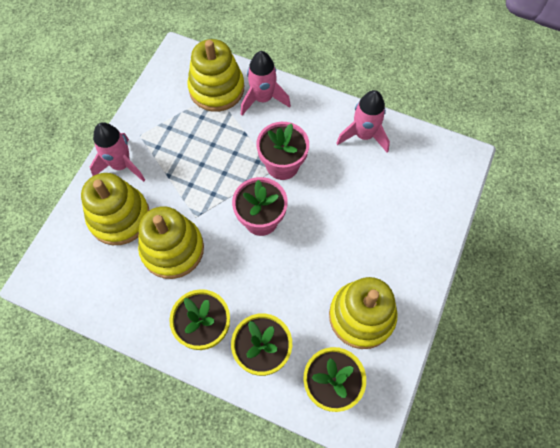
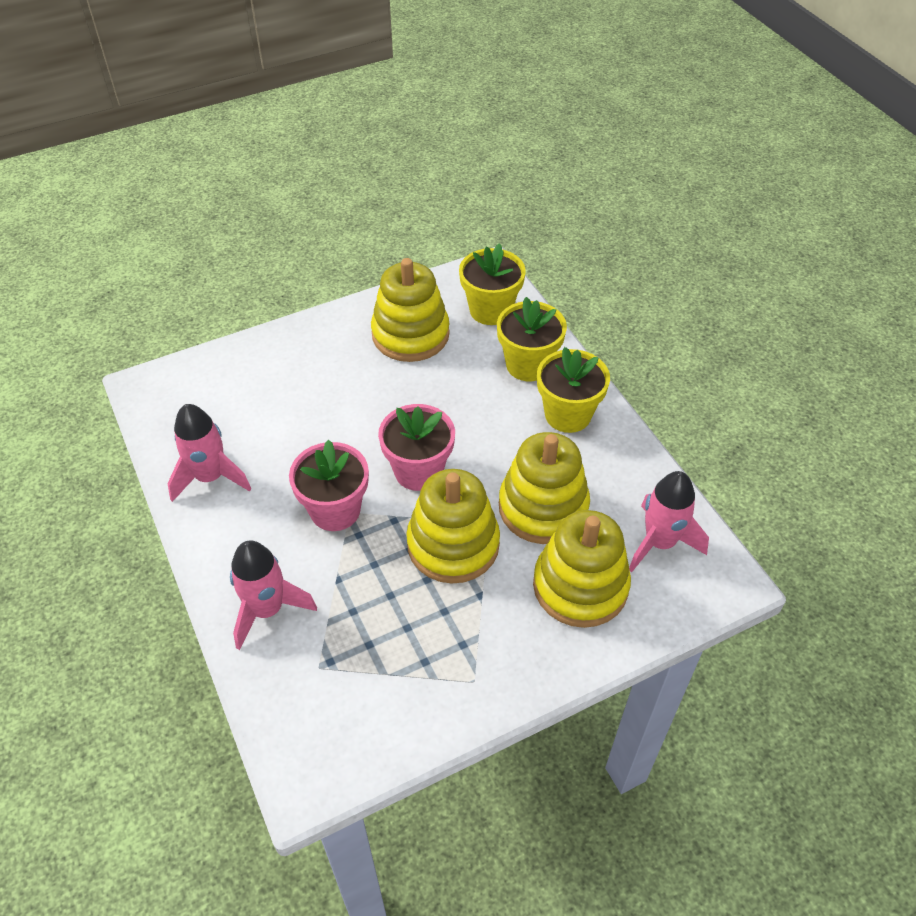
camera: 140 degrees left, 15 degrees down
(121, 165) = (530, 654): pink rocket -> pink rocket (659, 542)
(216, 89) = (309, 673): yellow stacking toy -> yellow stacking toy (453, 544)

